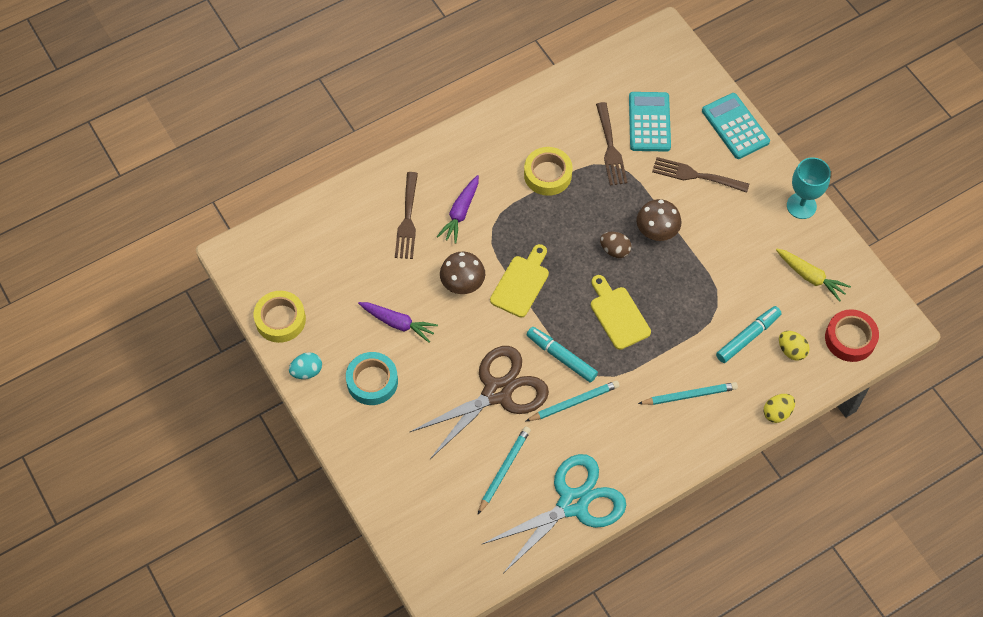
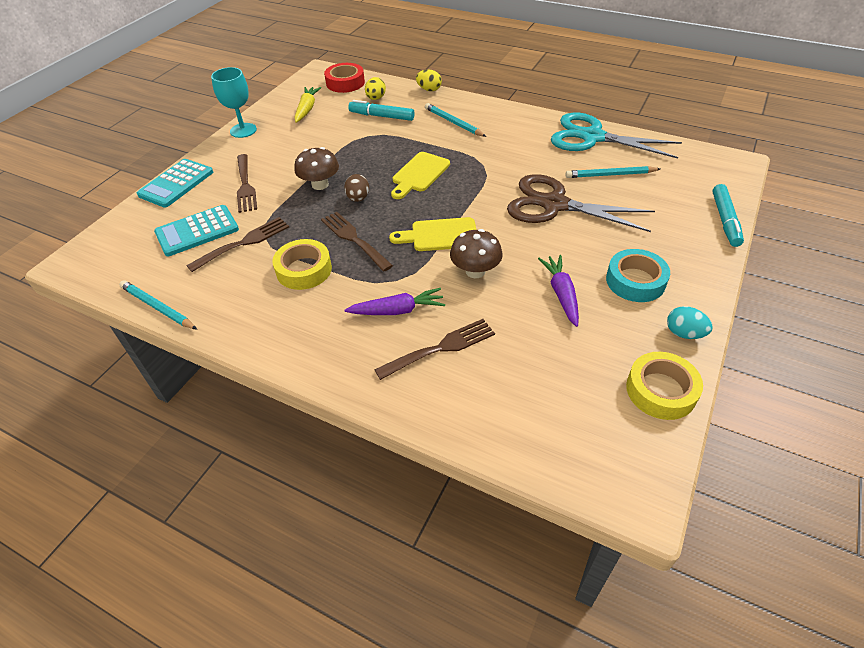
camera: 120 degrees left, 15 degrees down
(561, 222) = (354, 239): none -> brown fork
(561, 357) = (486, 186): turquoise marker -> turquoise marker (725, 220)
(574, 402) = (517, 165): turquoise pencil -> turquoise pencil (157, 307)

